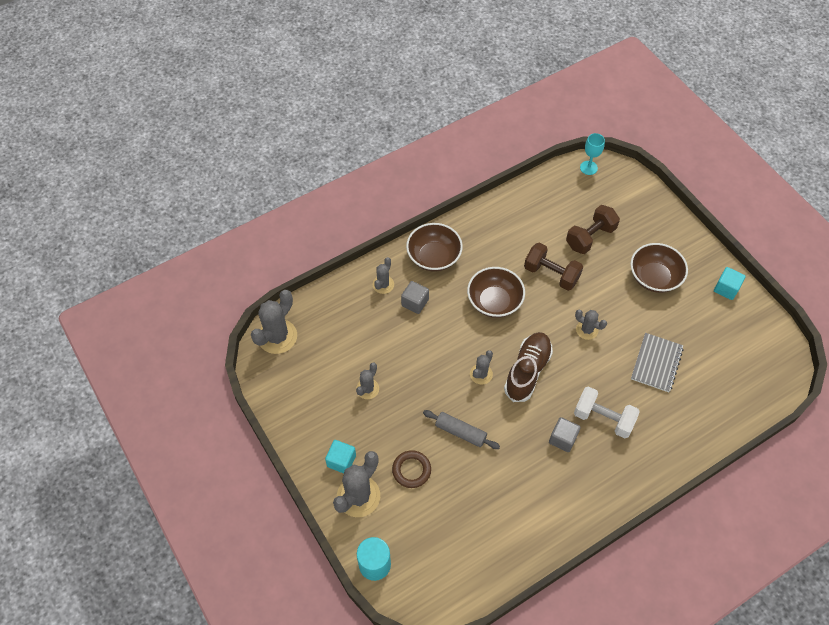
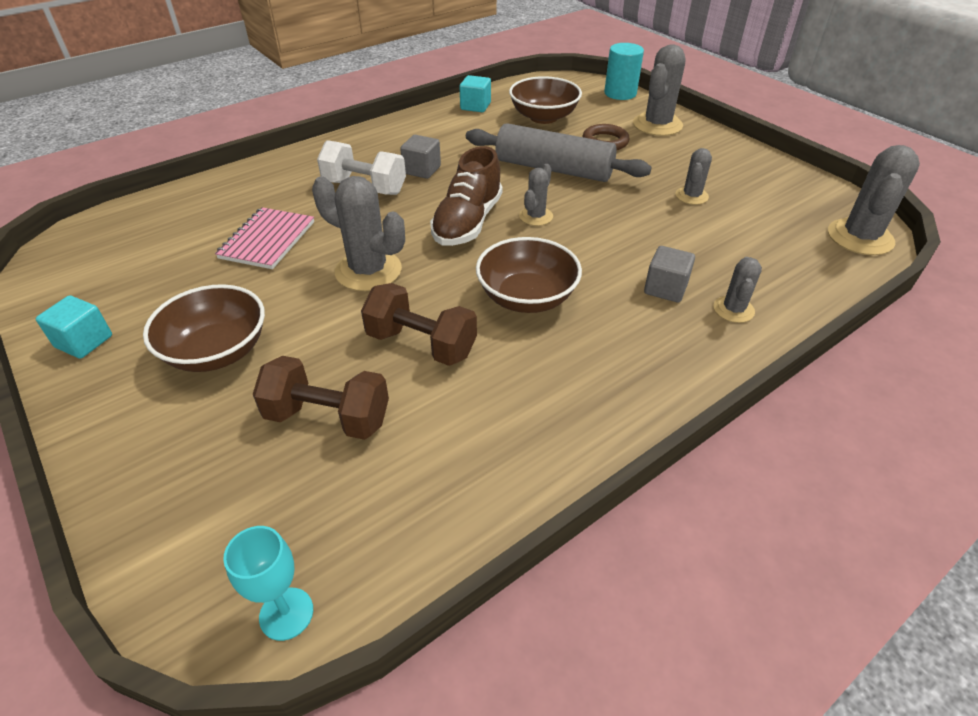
camera: 175 degrees right, 15 degrees down
(341, 461) = (690, 144): turquoise cube -> turquoise cube (475, 106)
(434, 257) = (658, 358): brown bowl -> brown bowl (543, 117)
(460, 432) = (554, 169): grey rolling pin -> grey rolling pin, size x1.74
(587, 330) = (368, 271): grey cactus -> grey cactus, size x1.77
(590, 237) = (328, 417): brown dumbbell -> brown dumbbell turned 60 degrees clockwise
(656, 363) = (267, 240): grey notebook -> pink notebook

